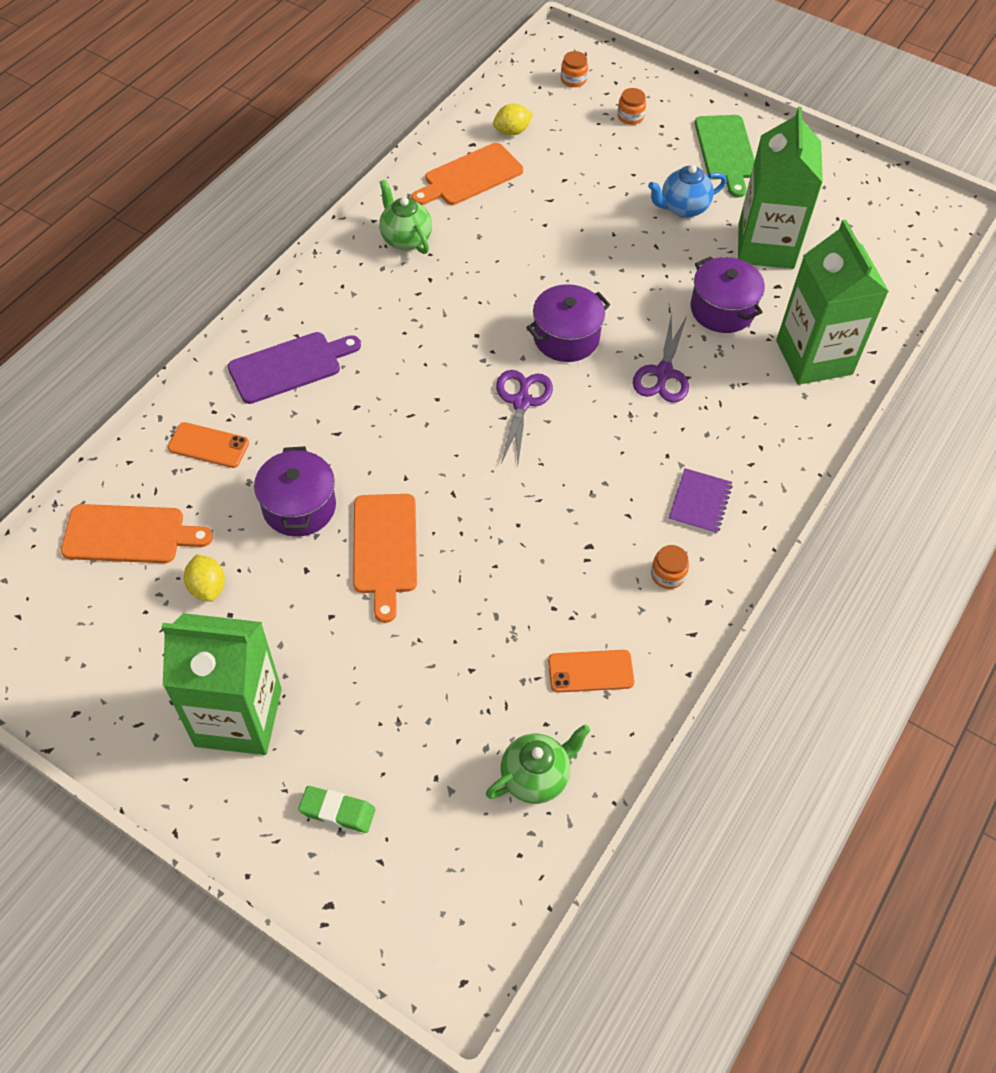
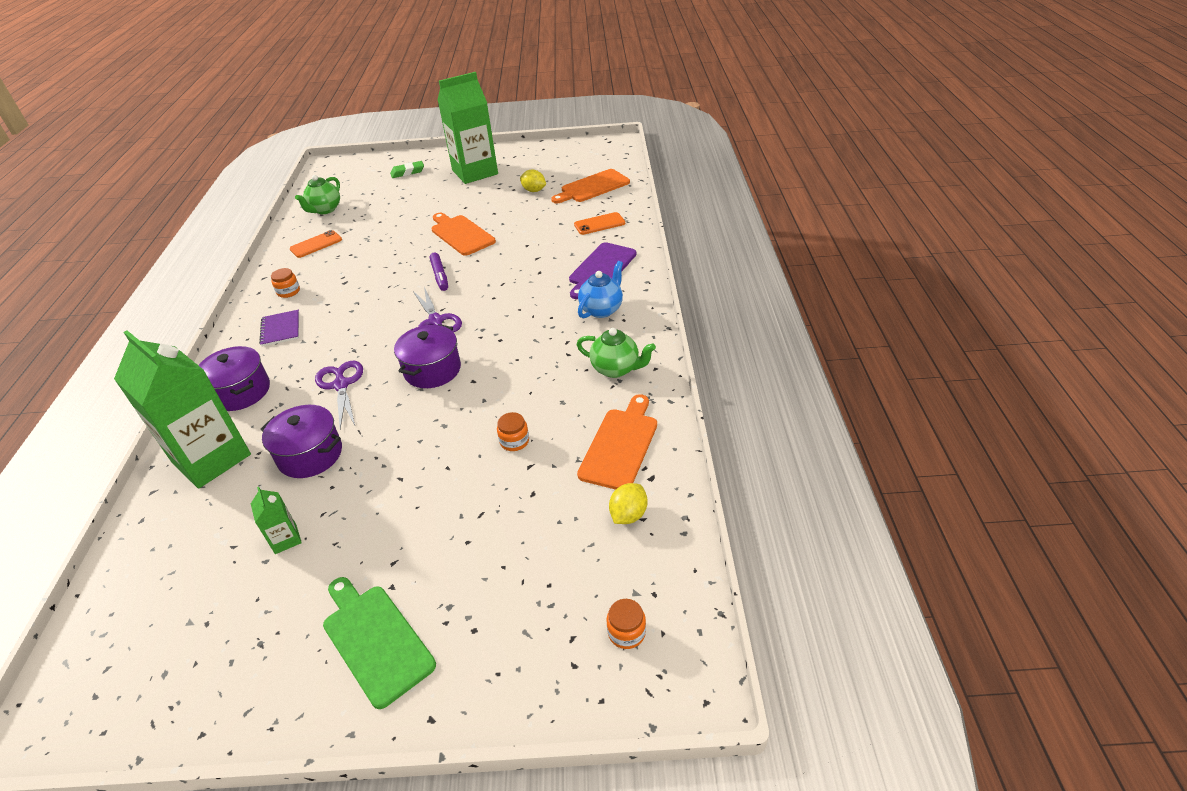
camera: 150 degrees right, 15 degrees down
(299, 507) = (523, 227): purple pot -> purple pot (241, 392)
(468, 477) = (440, 276): none -> purple marker
(630, 116) = (519, 618): orange jar -> orange jar (514, 441)
(683, 208) = (393, 532): blue teapot -> blue teapot (602, 309)
(765, 246) = (286, 539): green carton -> green carton, size x0.41

